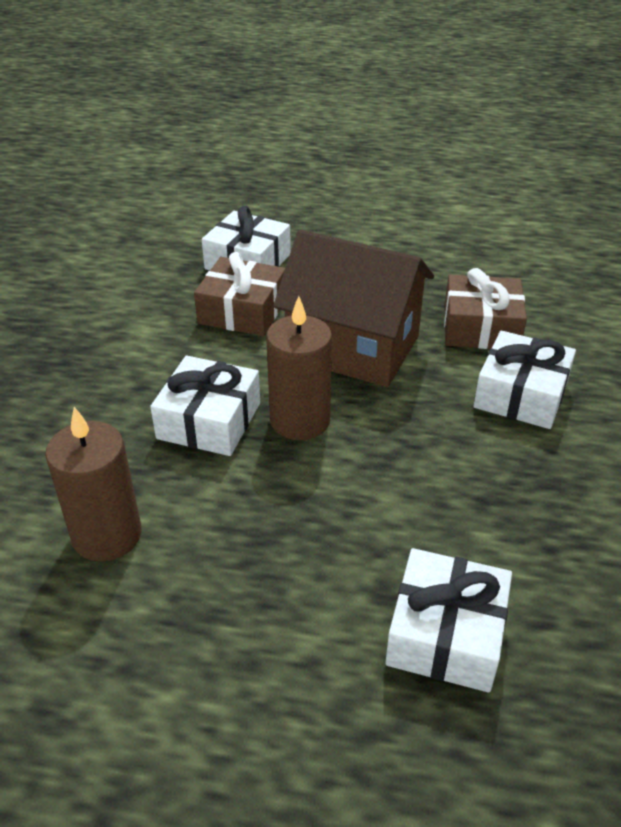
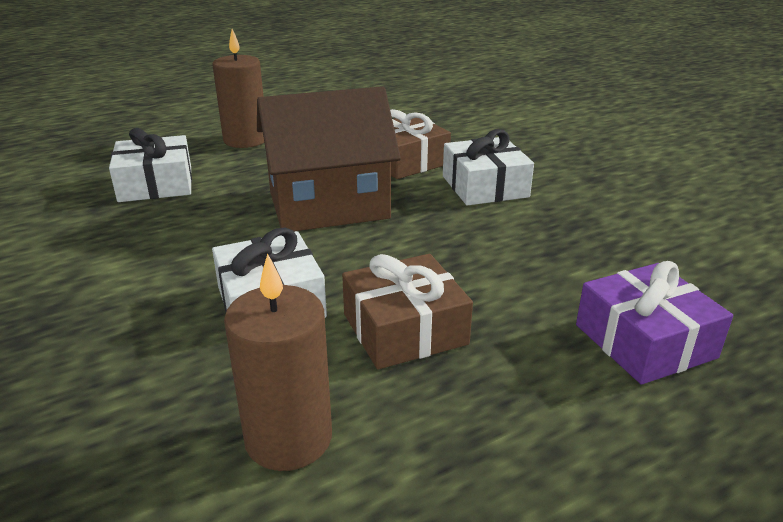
camera: 40 degrees left, 10 degrees down
(242, 311) = (197, 217): brown gift -> brown gift (405, 329)
(300, 420) = (352, 267): brown candle -> brown candle (245, 140)
(446, 634) = (645, 341): white gift -> purple gift

